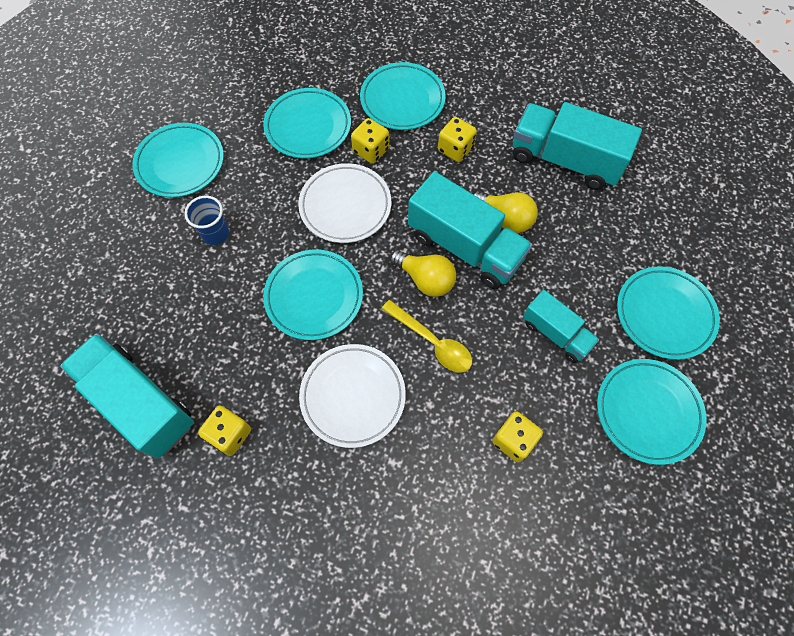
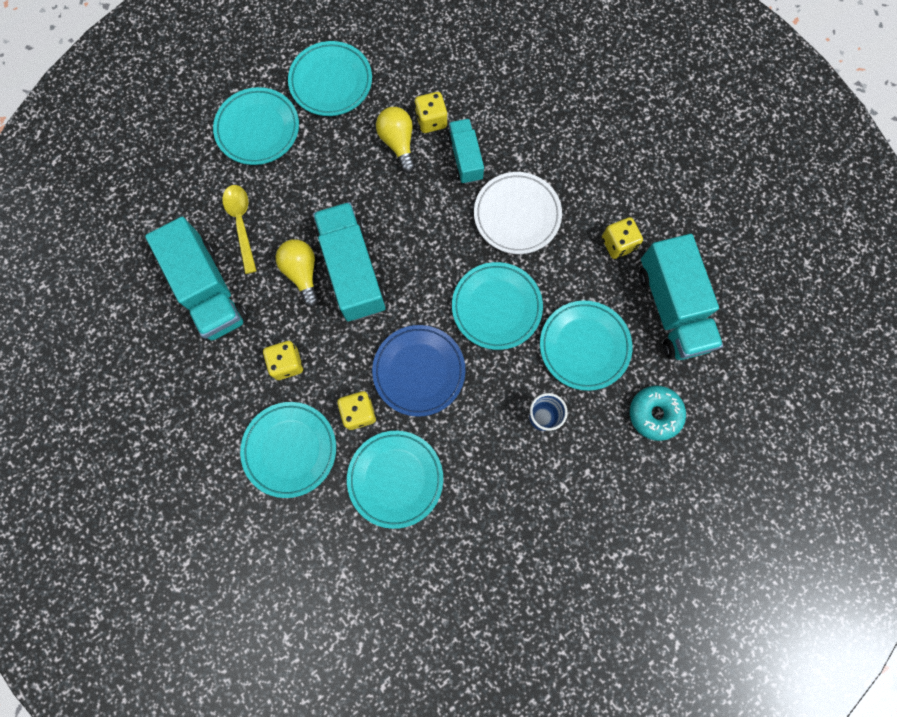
camera: 145 degrees left, 10 degrees up
(113, 295) = (654, 414): none -> turquoise donut
(180, 163) = (534, 517): turquoise plate -> turquoise plate (584, 346)
(345, 206) = (419, 371): white plate -> blue plate
(425, 279) = (403, 265): yellow light bulb -> yellow light bulb (398, 143)
(432, 342) = (434, 215): yellow spoon -> yellow spoon (241, 223)
(556, 334) = (344, 165): turquoise truck -> turquoise truck (465, 158)

